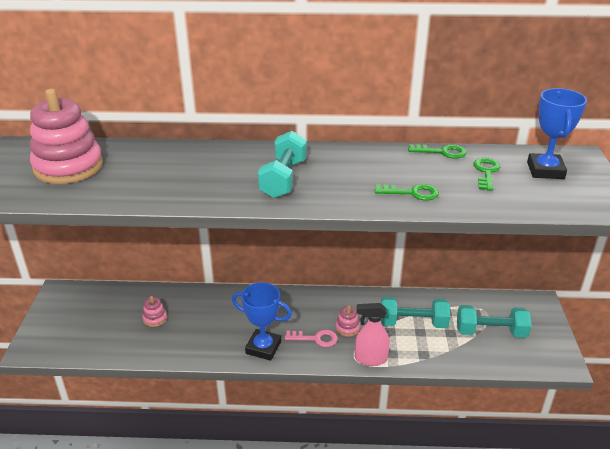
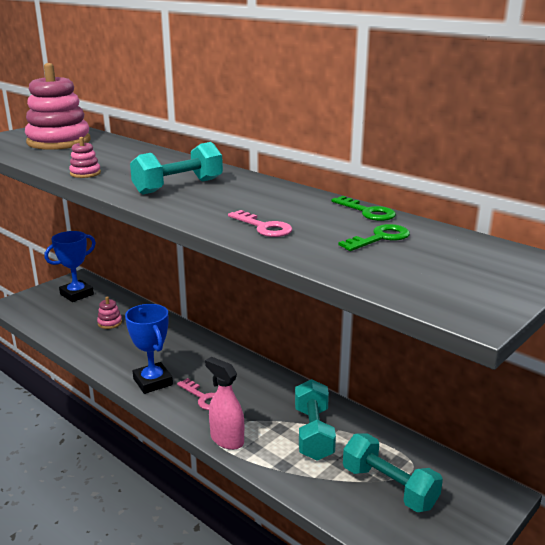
camera: 40 degrees right, 10 degrees down
(347, 328) = (244, 404): pink stacking toy -> pink stacking toy (85, 173)
(412, 193) = (264, 227): green key -> pink key
(413, 323) = (313, 433): turquoise dumbbell -> turquoise dumbbell turned 45 degrees clockwise
(545, 170) = (458, 258): blue trophy -> blue trophy (77, 294)

